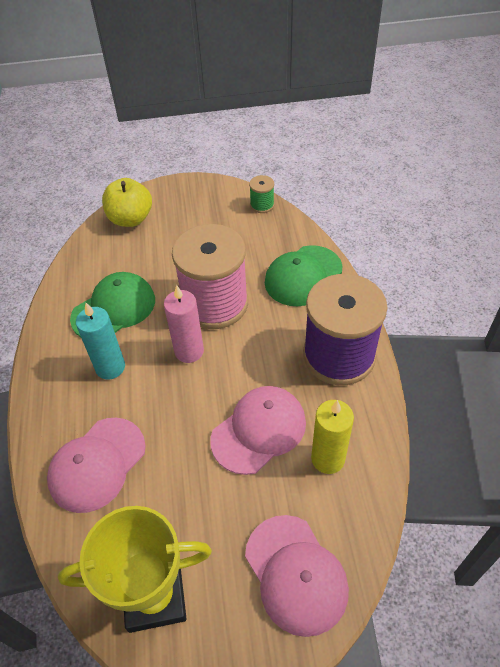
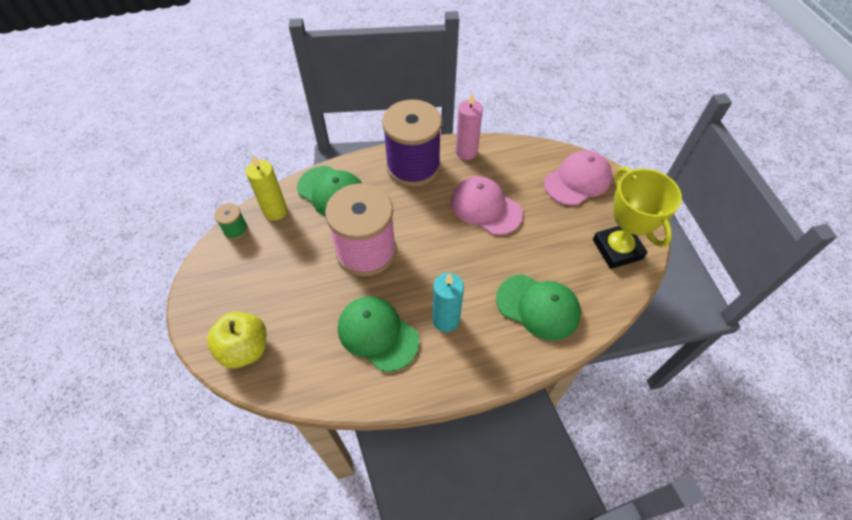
camera: 100 degrees left, 5 degrees up
(97, 464) = (538, 307): pink cap -> green cap
(189, 351) = (420, 262): pink candle -> pink candle (466, 152)
(328, 459) = (498, 169): yellow candle -> yellow candle (275, 211)

